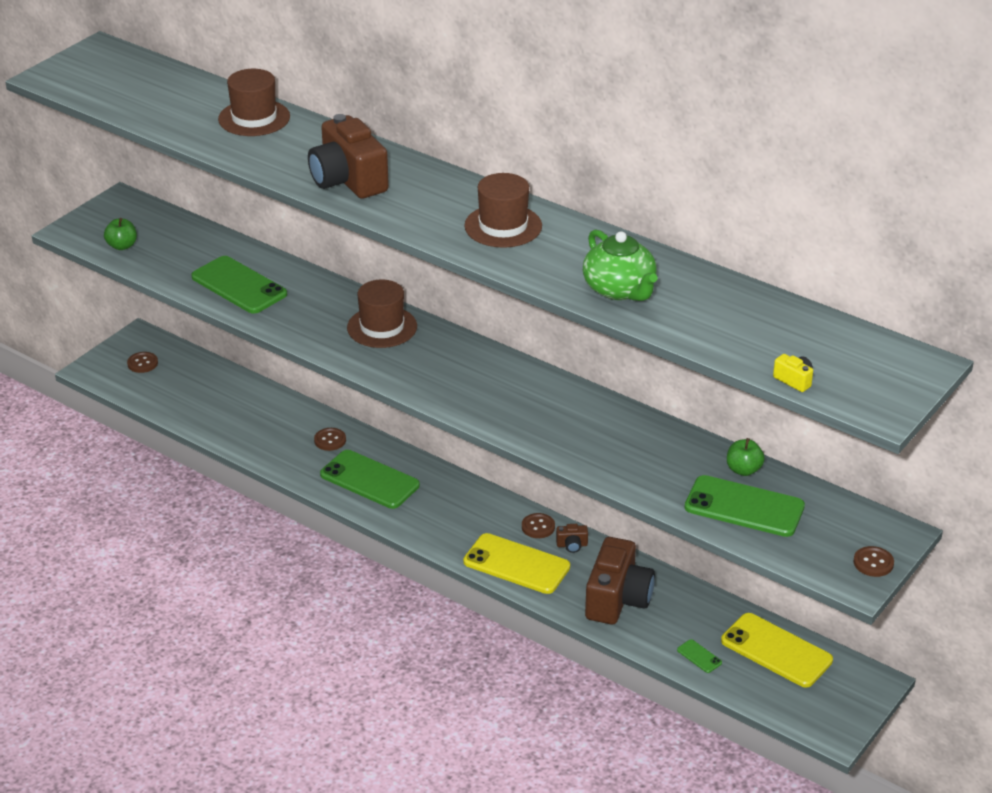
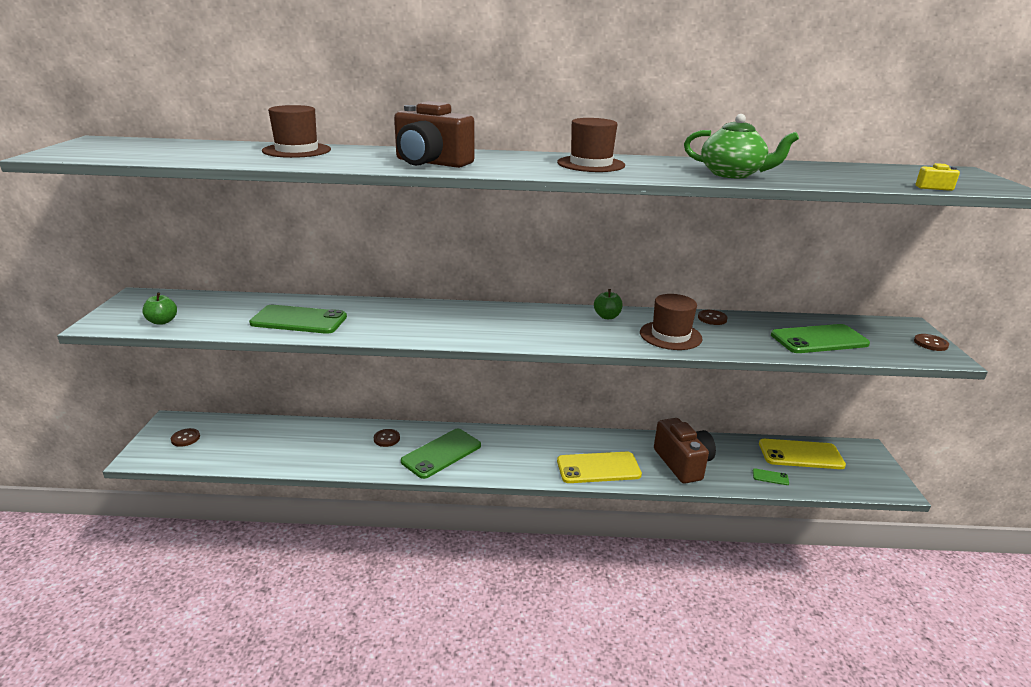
camera: 35 degrees left, 10 degrees down
(370, 480) = (441, 453): green phone -> green phone turned 45 degrees counterclockwise
(382, 327) = (445, 315): brown hat -> brown hat (670, 335)
(538, 527) = (583, 440): brown button -> brown button (712, 318)
(572, 545) = (616, 442): brown camera -> none
(743, 470) = (783, 322): green apple -> green apple (607, 316)

